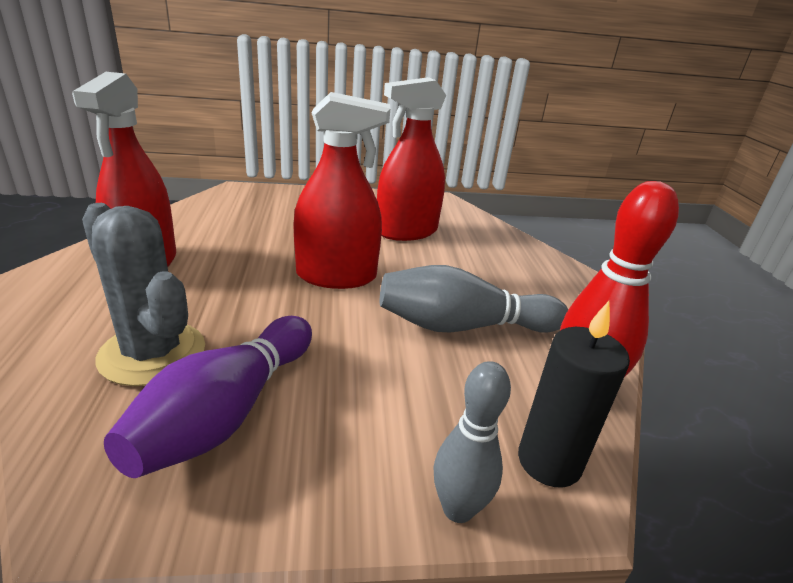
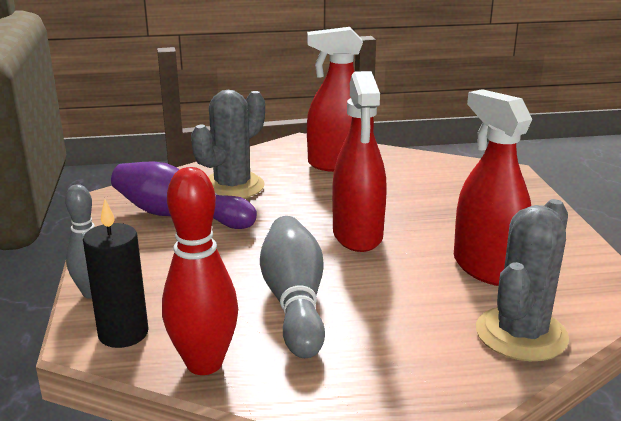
camera: 90 degrees right, 5 degrees down
(494, 238) = (521, 334): none -> grey cactus

